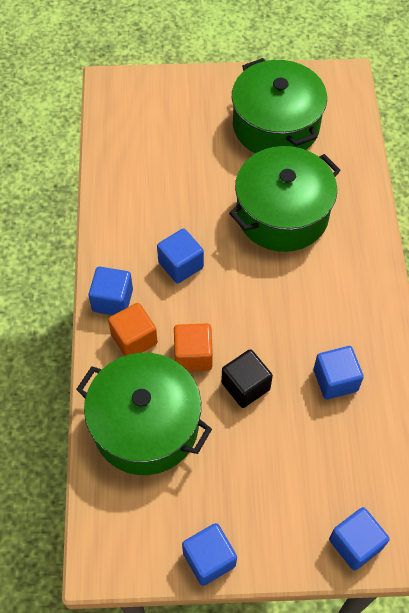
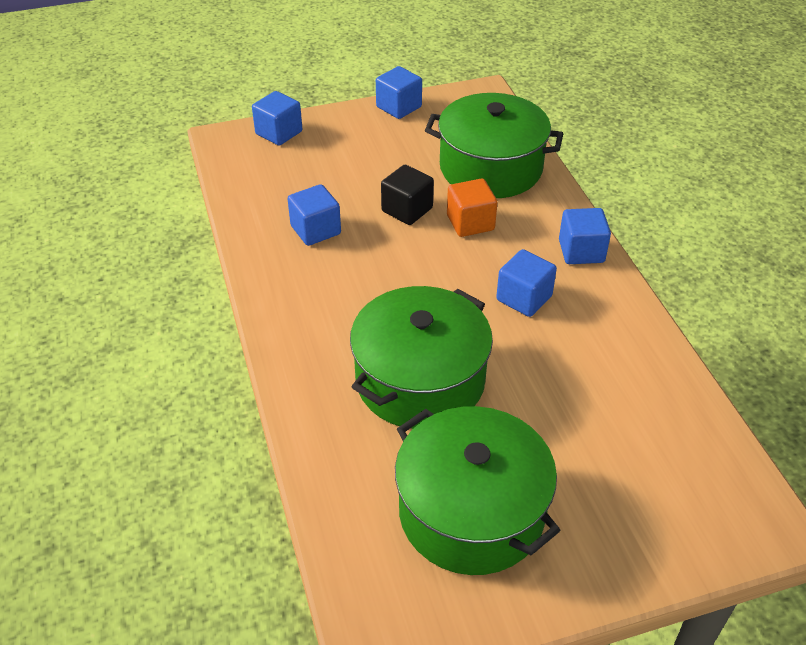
camera: 165 degrees right, 15 degrees down
(134, 339) = (538, 224): orange cube -> none

